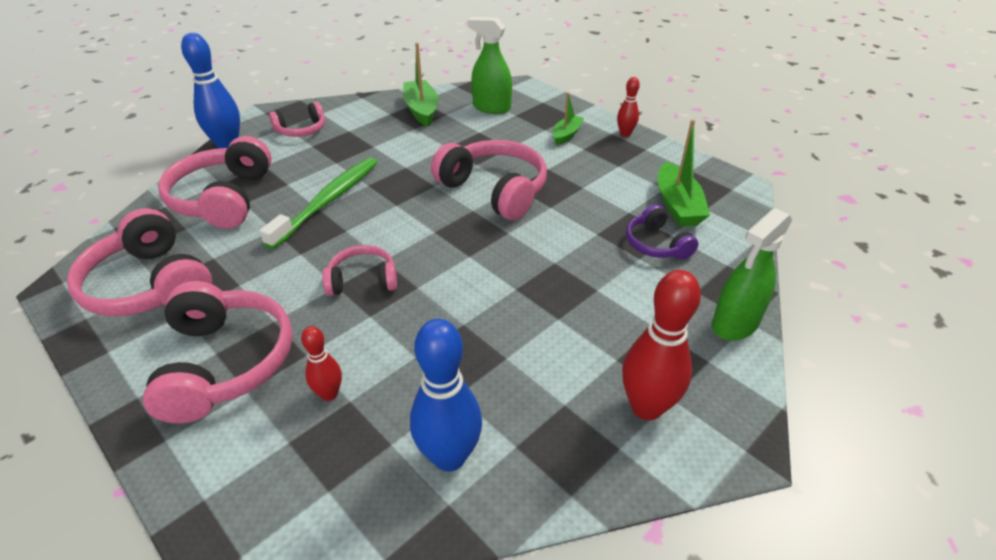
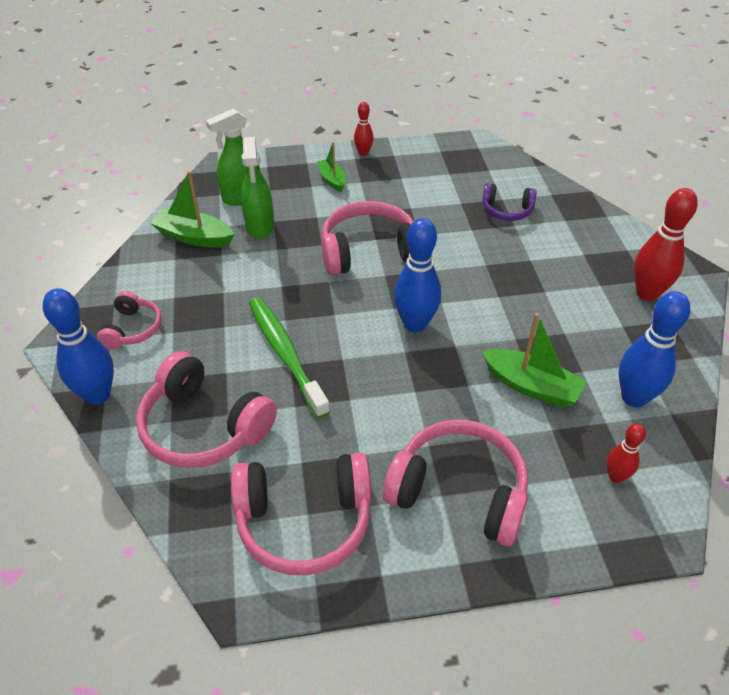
camera: 55 degrees left, 5 degrees up
(329, 394) = (538, 438): red bowling pin -> red bowling pin (616, 476)
(362, 280) = (421, 373): pink headphones -> none
(424, 252) = (415, 324): none -> blue bowling pin
(677, 205) = (474, 179): green boat -> green boat (531, 386)
(734, 324) = (605, 222): green spray bottle -> green spray bottle (260, 226)

